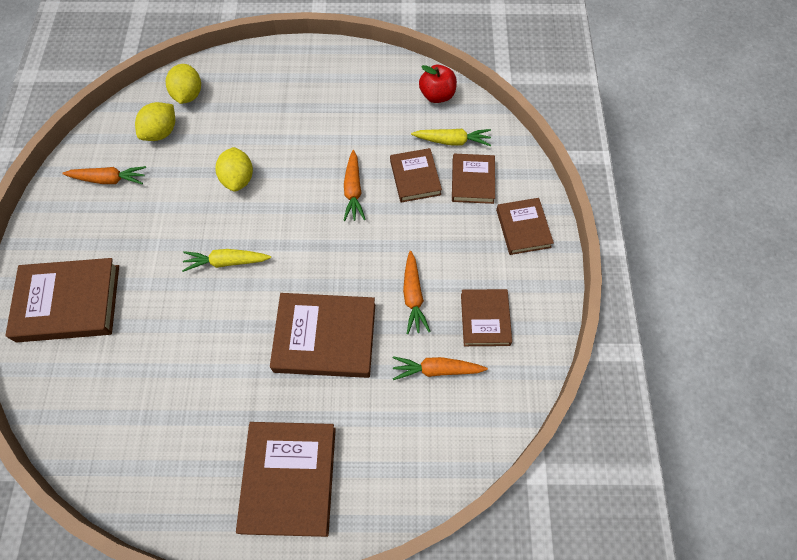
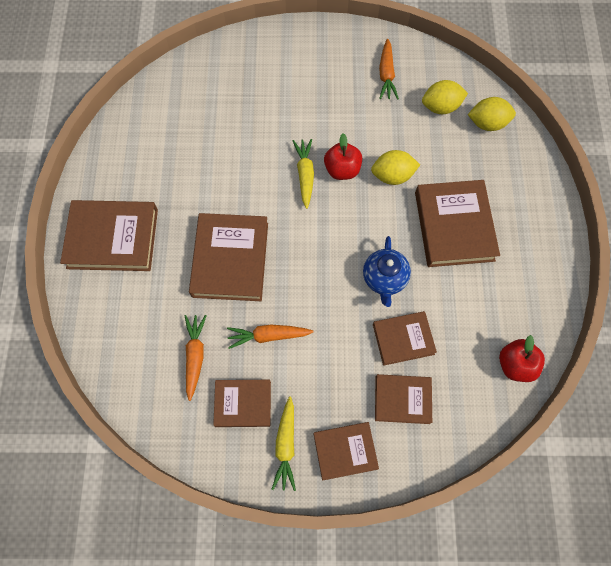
camera: 90 degrees right, 5 degrees up
(69, 303) = (268, 66): brown book -> brown book (454, 226)
(161, 132) = (440, 107): yellow lemon -> yellow lemon turned 45 degrees counterclockwise
(225, 225) = (342, 170): none -> red apple
(353, 190) = (384, 279): orange carrot -> blue teapot
(452, 141) = (453, 379): yellow carrot -> yellow carrot (286, 445)

